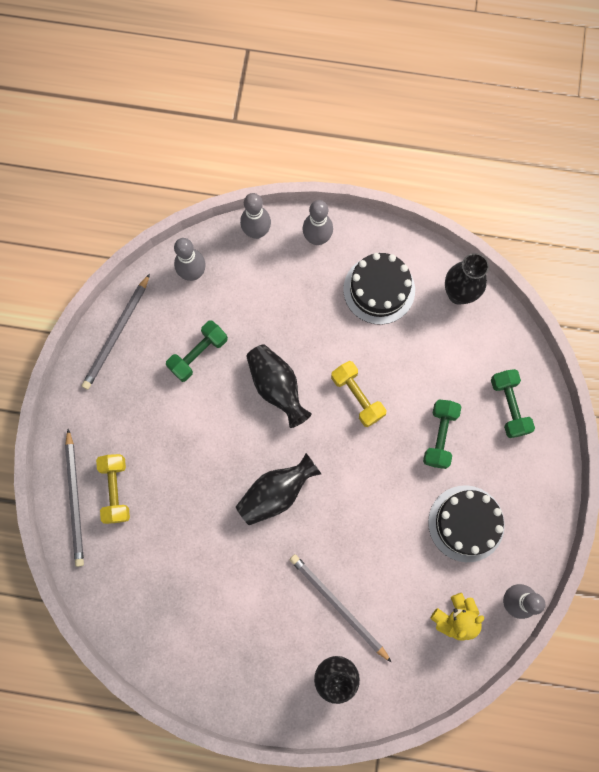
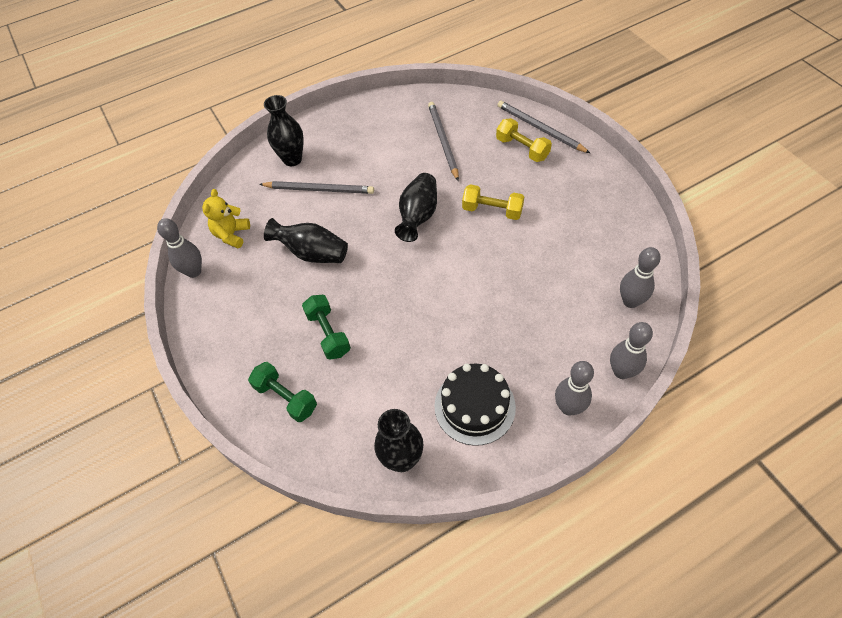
camera: 145 degrees right, 20 degrees down
(117, 334) = (630, 223): grey pencil -> grey pencil (443, 141)
(198, 354) = (561, 253): green dumbbell -> none
(277, 387) = (483, 275): black vase -> black vase (312, 253)
(357, 396) = (417, 313): yellow dumbbell -> yellow dumbbell (492, 210)
(466, 523) = (263, 292): black cake -> none

